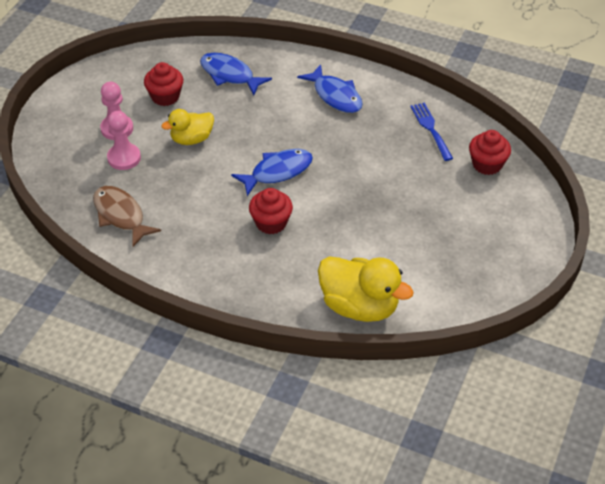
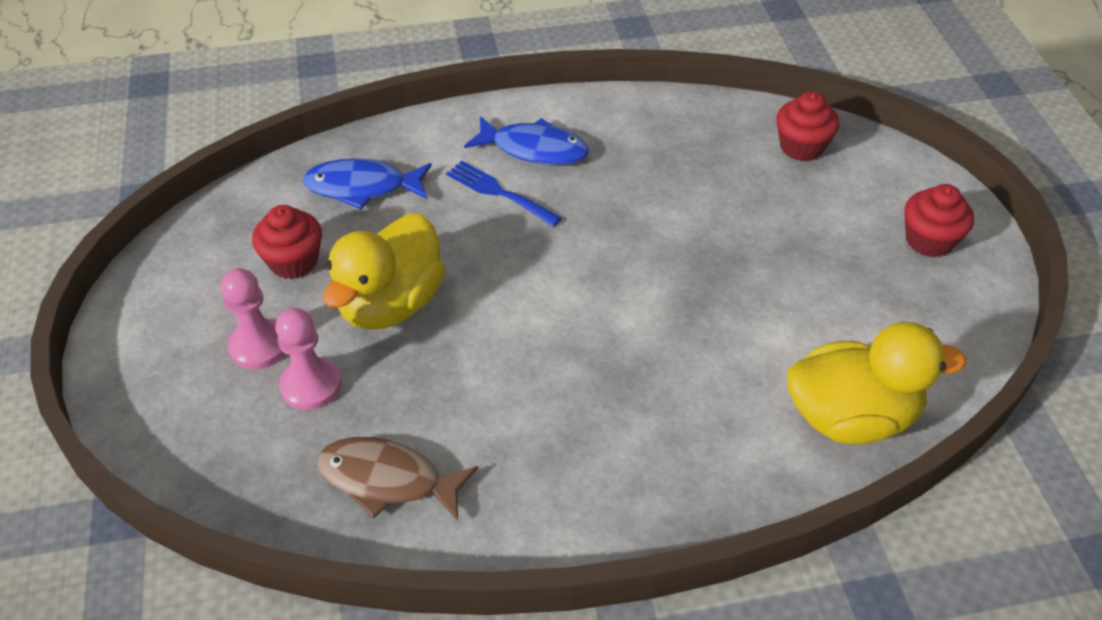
camera: 35 degrees left, 0 degrees up
(191, 139) = (391, 304): yellow duck -> yellow duck, size x1.64
(271, 223) = (620, 365): red cupcake -> red cupcake (929, 240)
(277, 172) = (558, 288): blue fish -> none
(431, 129) = (694, 136): blue fork -> blue fork (499, 193)

